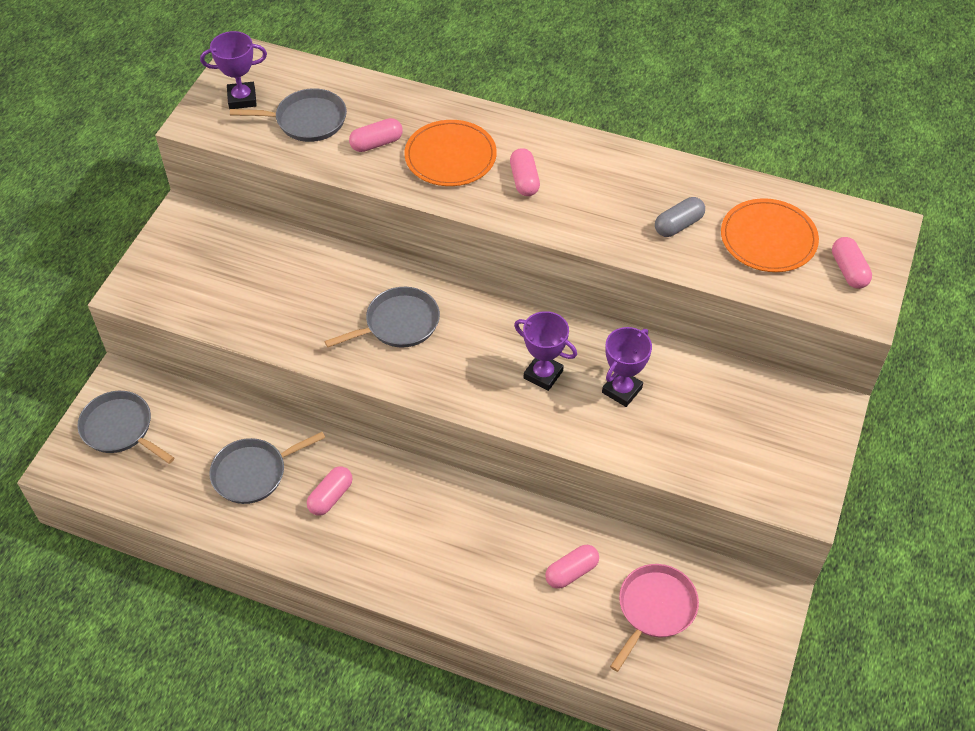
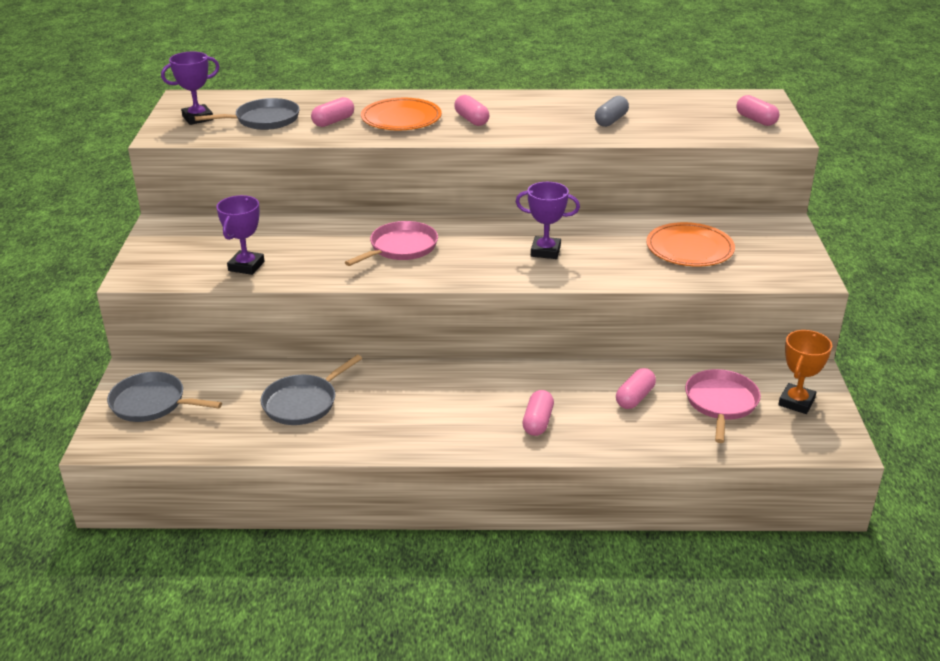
camera: 20 degrees left, 20 degrees down
(330, 497) = (387, 401): pink capsule -> pink capsule (537, 422)
(398, 323) = (401, 248): grey pan -> pink pan
(622, 390) = (616, 247): purple trophy -> purple trophy (246, 266)
(734, 634) = (796, 402): none -> orange trophy
(768, 238) = (684, 116): orange plate -> orange plate (689, 248)

